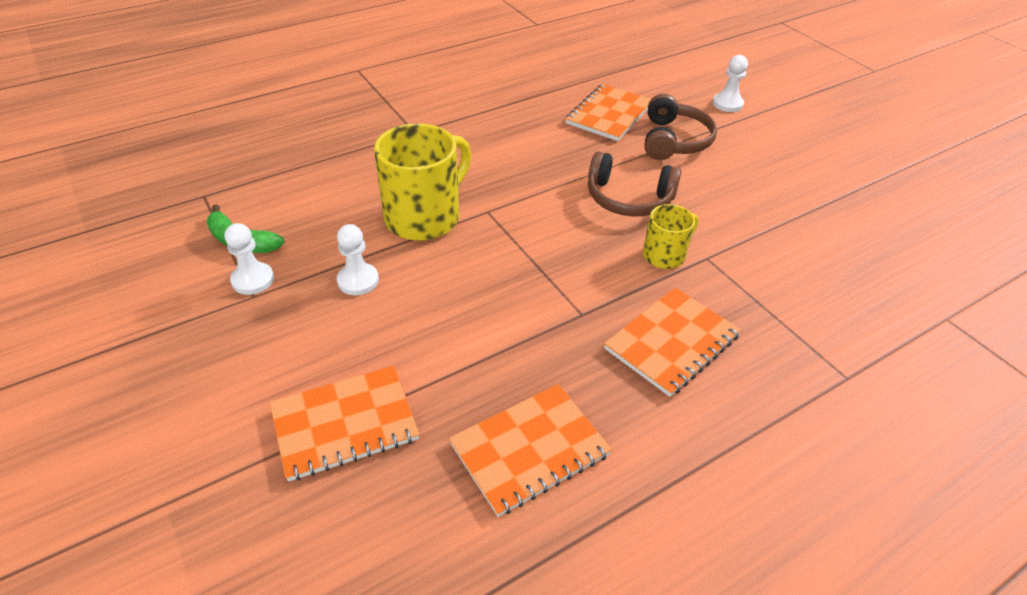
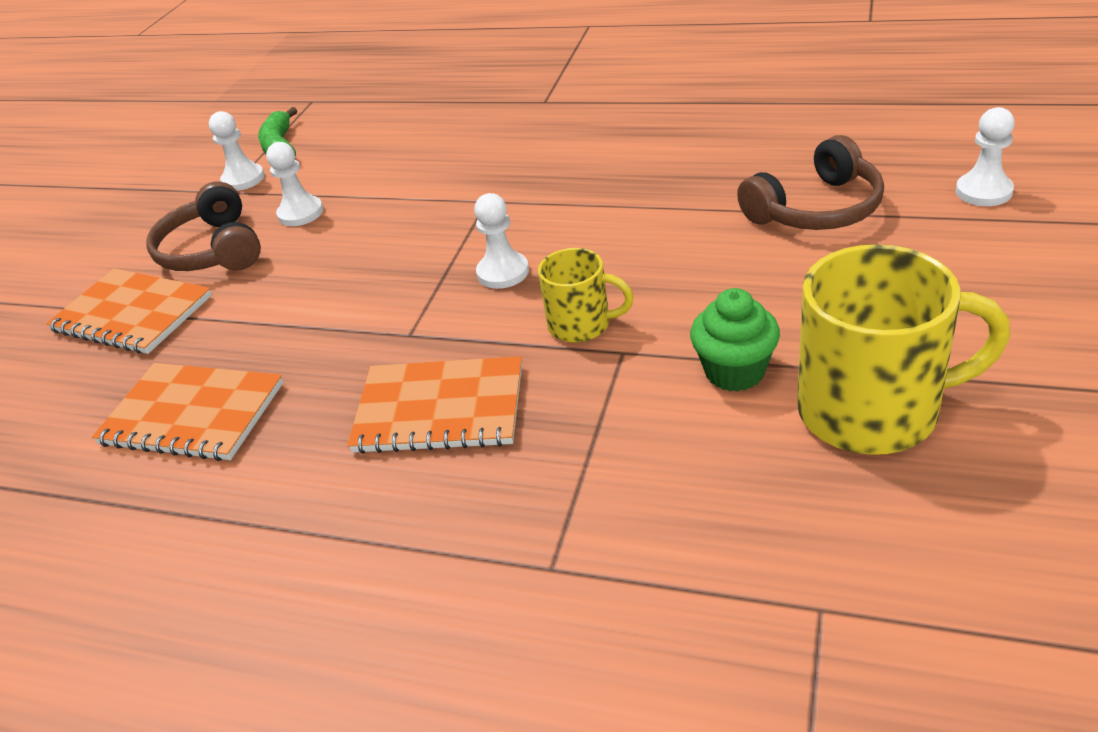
camera: 55 degrees right, 5 degrees down
(424, 217) = (428, 183): yellow mug -> yellow mug (873, 410)
(574, 249) = (503, 272): none -> white pawn
(609, 114) = (783, 150): orange notebook -> none
(628, 199) = (644, 250): brown headphones -> brown headphones (212, 250)
(767, 239) = (734, 372): none -> green cupcake

